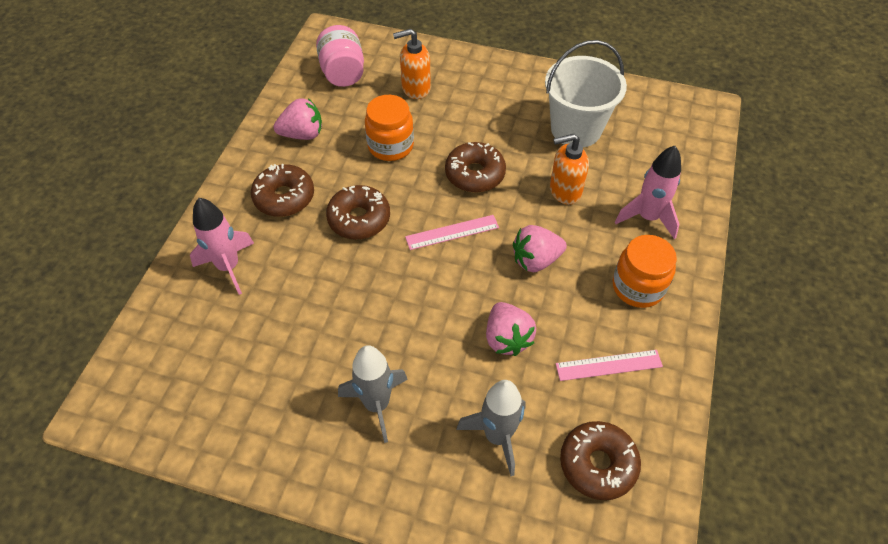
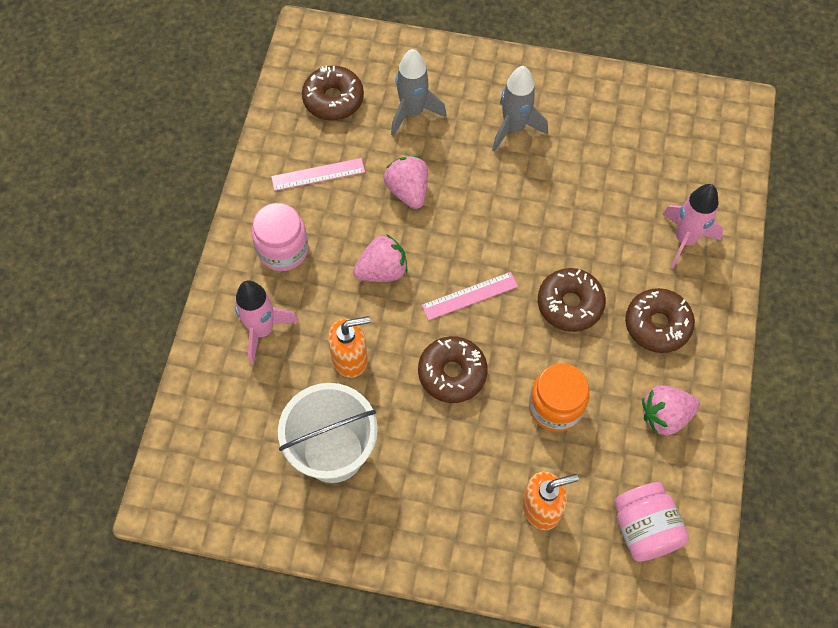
camera: 175 degrees right, 10 degrees up
(638, 287) = (283, 250): orange jar -> pink jar

